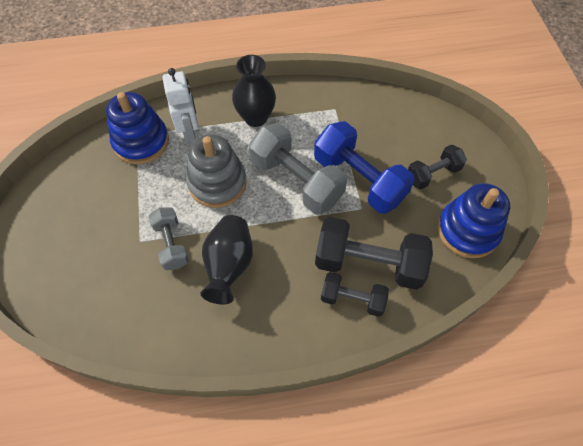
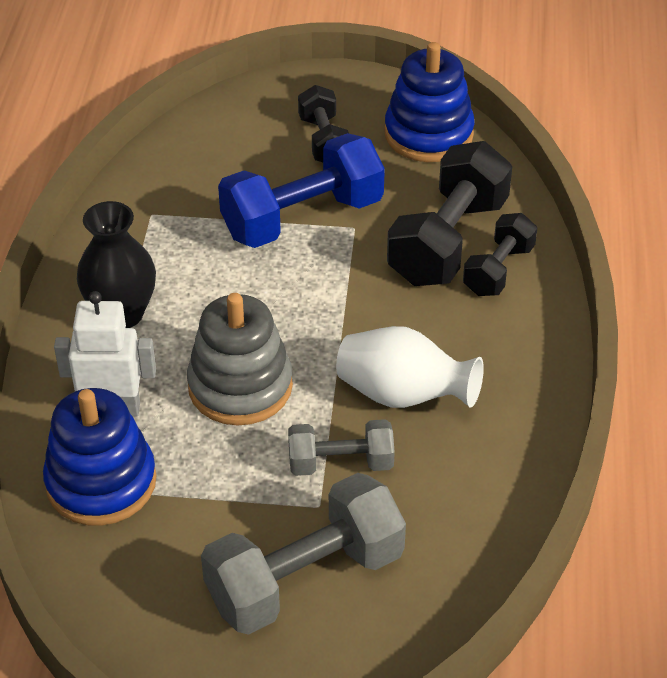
camera: 75 degrees left, 15 degrees down
(229, 265) = (403, 395): black vase -> white vase
(296, 181) = (276, 288): grey dumbbell -> grey dumbbell (305, 579)

